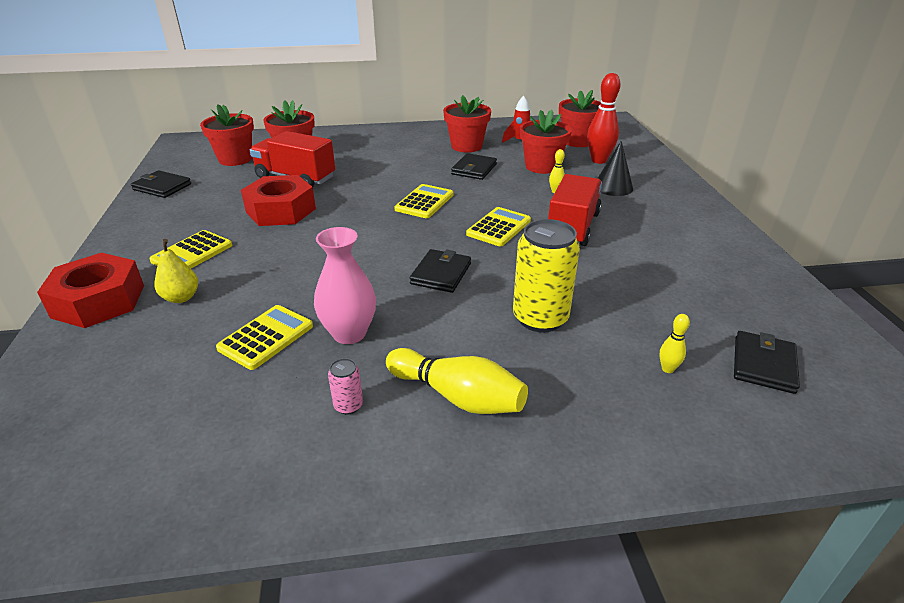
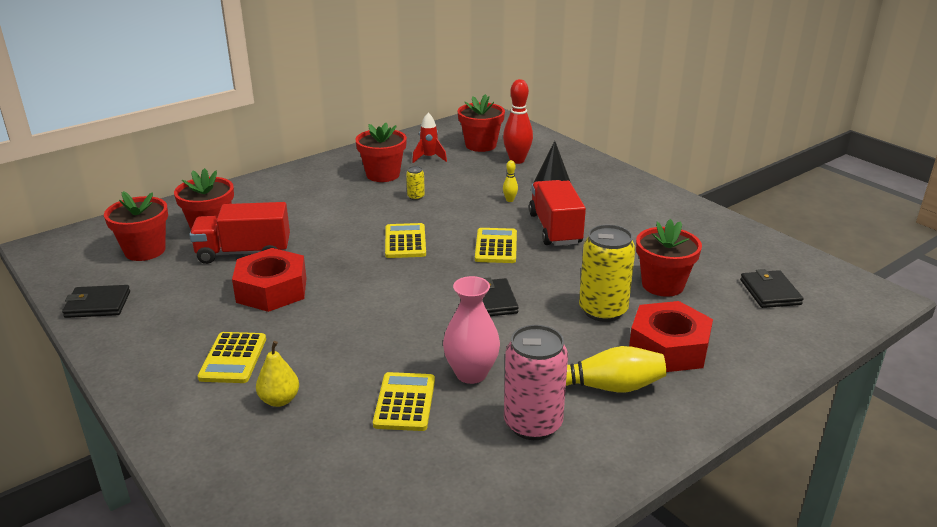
camera: 30 degrees left, 5 degrees down
(98, 301) = (196, 433): red nut -> red nut (668, 347)
(348, 405) = (533, 424): pink can -> pink can, size x2.25
(474, 169) = (416, 197): black wallet -> yellow can
(542, 166) = (474, 179): red flower pot -> red flower pot (662, 285)
(667, 369) = (718, 316): yellow bowling pin -> none

